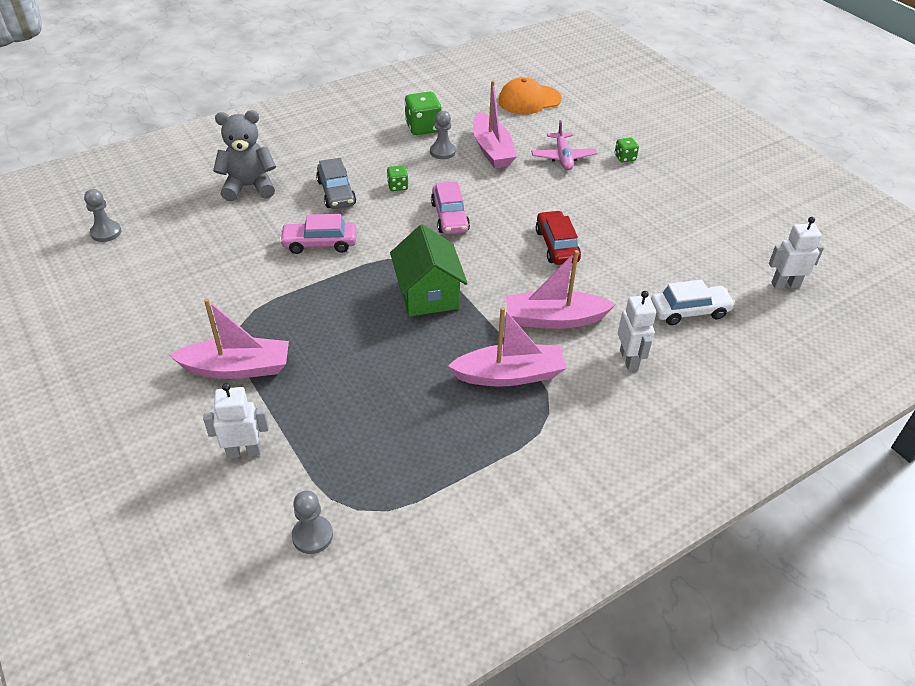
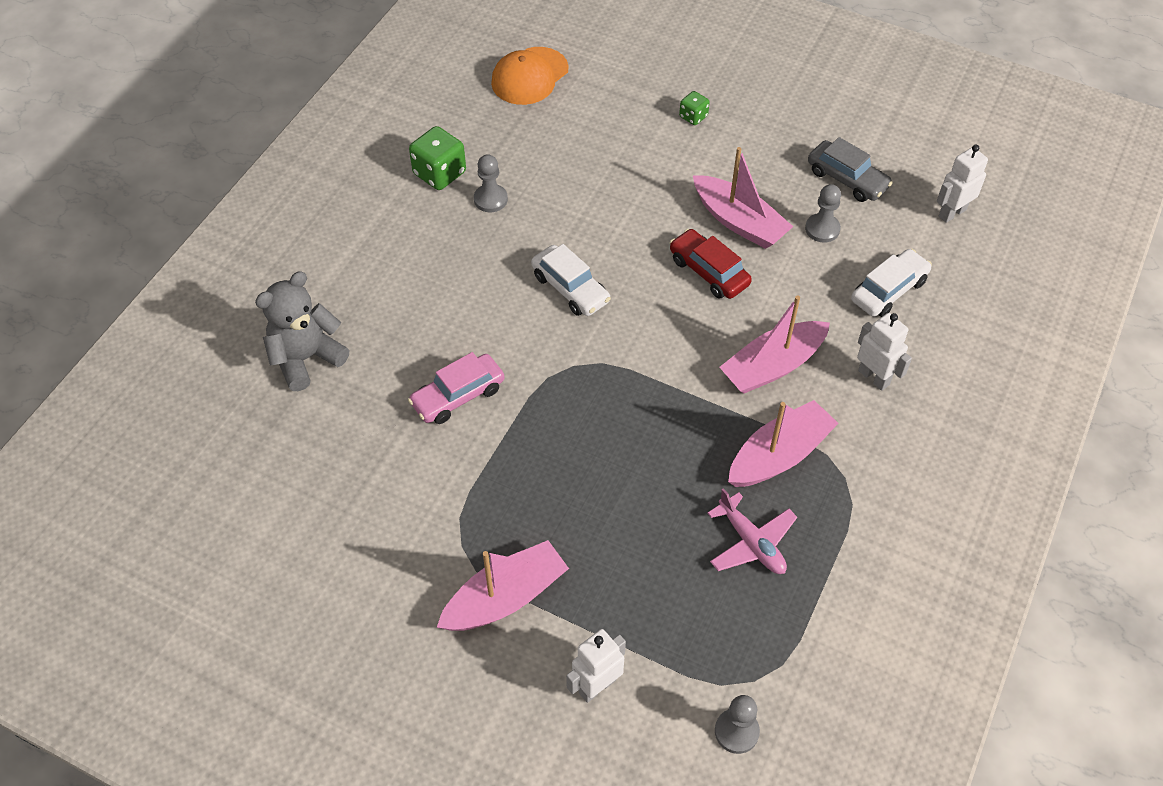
camera: 30 degrees left, 10 degrees up
(106, 232) = (189, 509): grey pawn -> grey pawn (822, 229)
(336, 193) = (417, 317): grey car -> grey car (847, 179)
(398, 186) = (479, 273): green dice -> none
(428, 294) = (627, 401): green house -> none
(449, 217) = (570, 288): pink car -> white car
(492, 150) = (544, 171): pink boat -> pink boat (739, 222)
(563, 157) = (628, 146): pink plane -> pink plane (751, 542)

